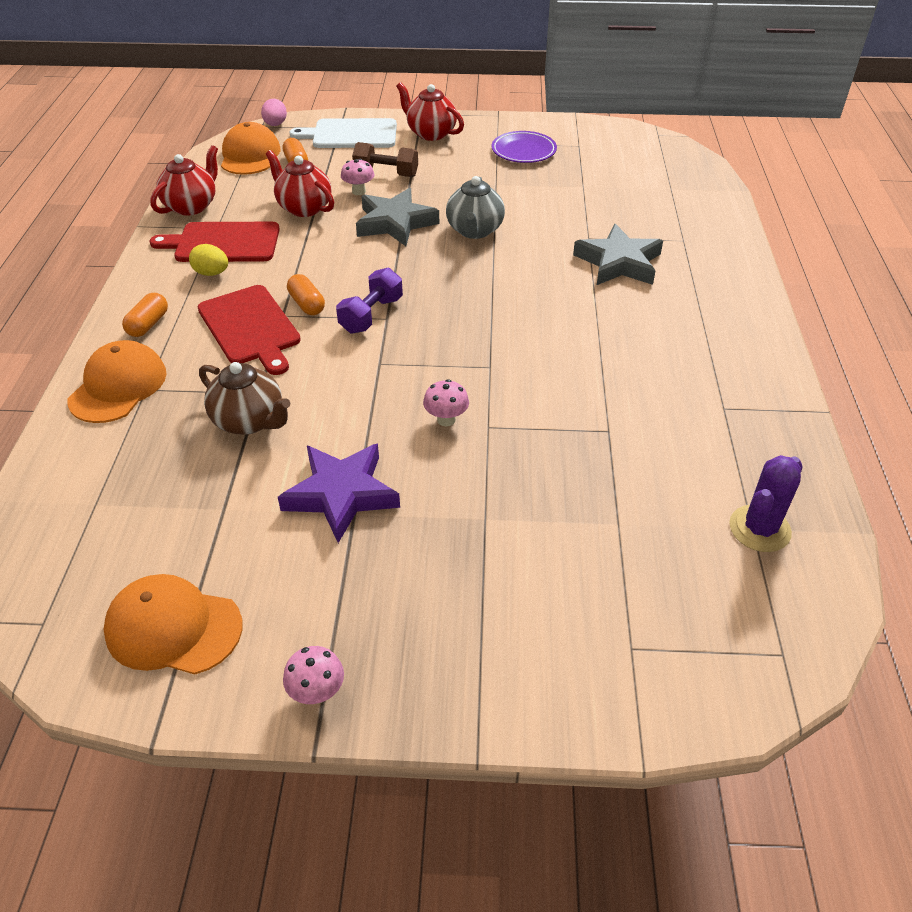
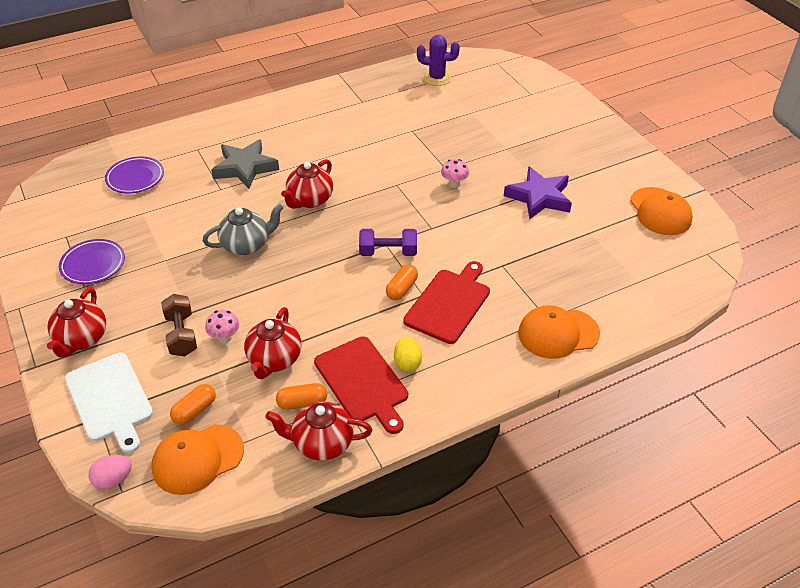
camera: 120 degrees left, 0 degrees up
(148, 324) = (492, 360): orange capsule -> orange capsule (302, 403)
(250, 421) = (526, 256): brown teapot -> none
(317, 692) = (636, 159): pink mushroom -> none
(395, 223) = (263, 292): grey star -> none
(515, 290) = (309, 200): none -> red teapot
(650, 193) = (135, 178): none -> purple plate

